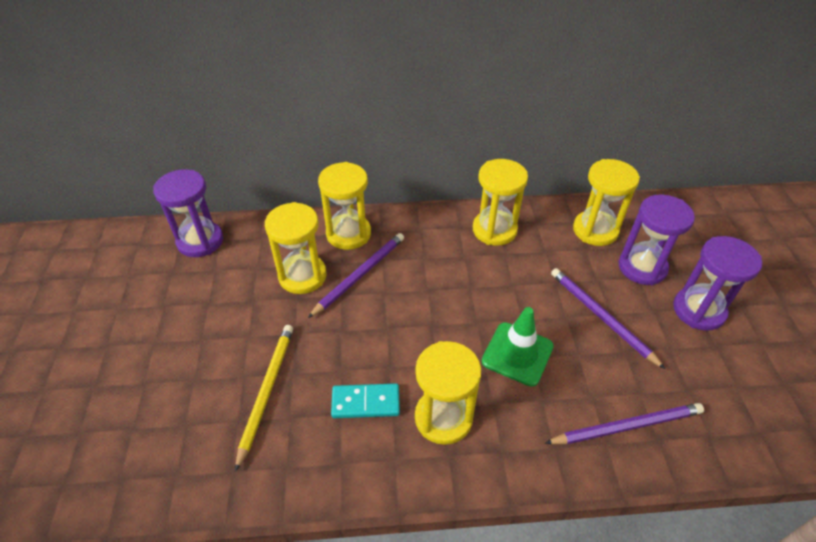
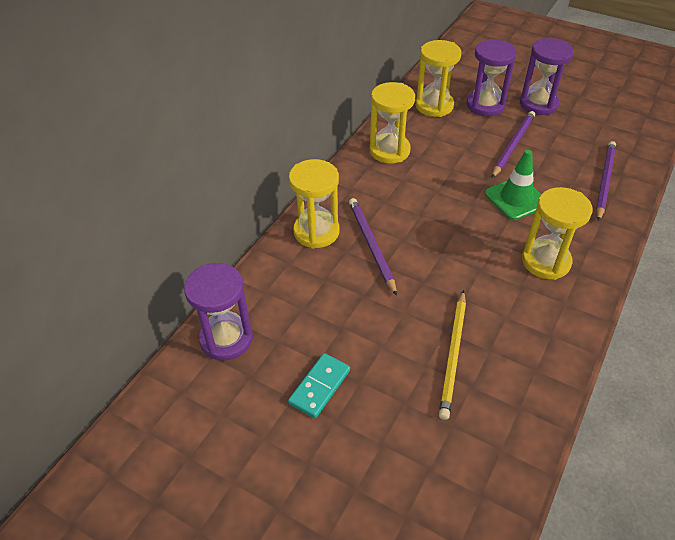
camera: 55 degrees left, 0 degrees up
(266, 391) = (453, 355): yellow pencil -> yellow pencil turned 120 degrees counterclockwise
(302, 276) = (341, 282): yellow hourglass -> none
(365, 403) = (505, 298): turquoise domino -> turquoise domino (320, 387)
(601, 317) = (513, 145): purple pencil -> purple pencil turned 120 degrees clockwise

